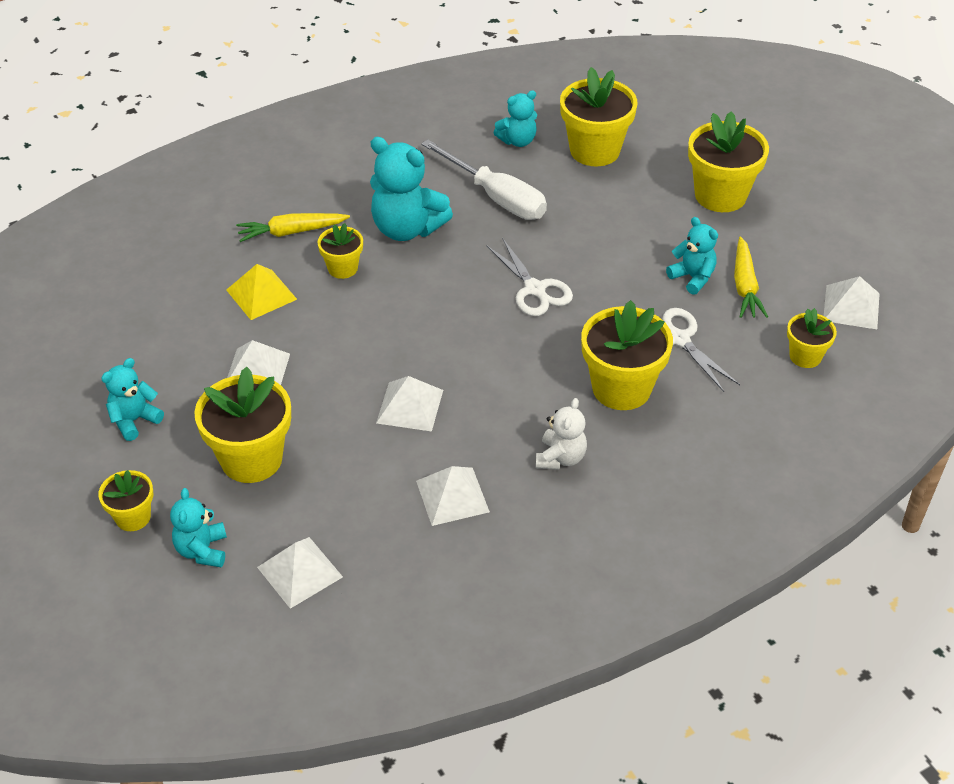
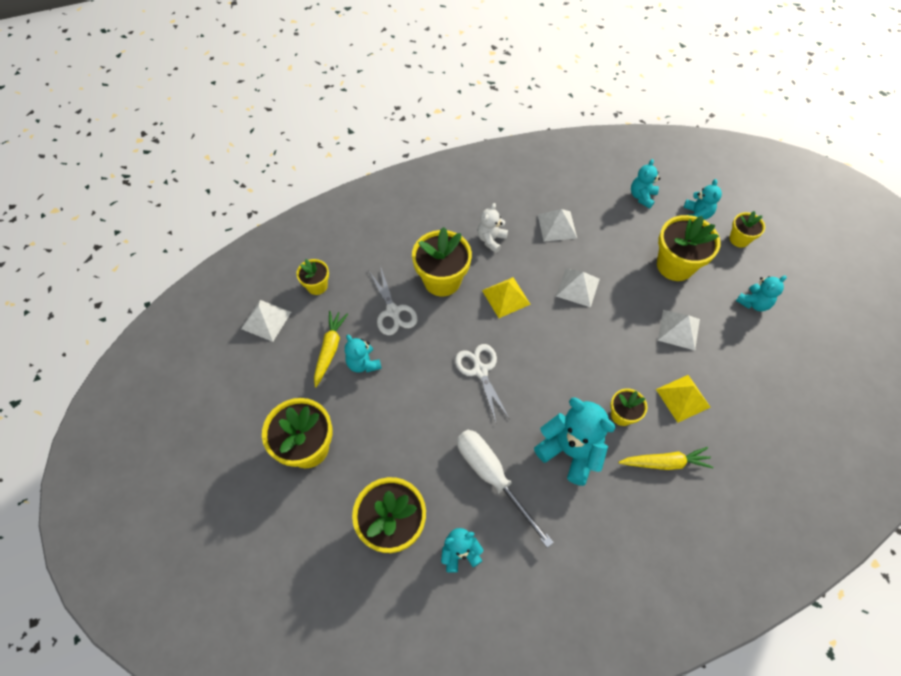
camera: 170 degrees left, 15 degrees up
(300, 572) = (642, 196): white pyramid -> turquoise teddy bear
(518, 379) = (506, 297): none -> yellow pyramid

